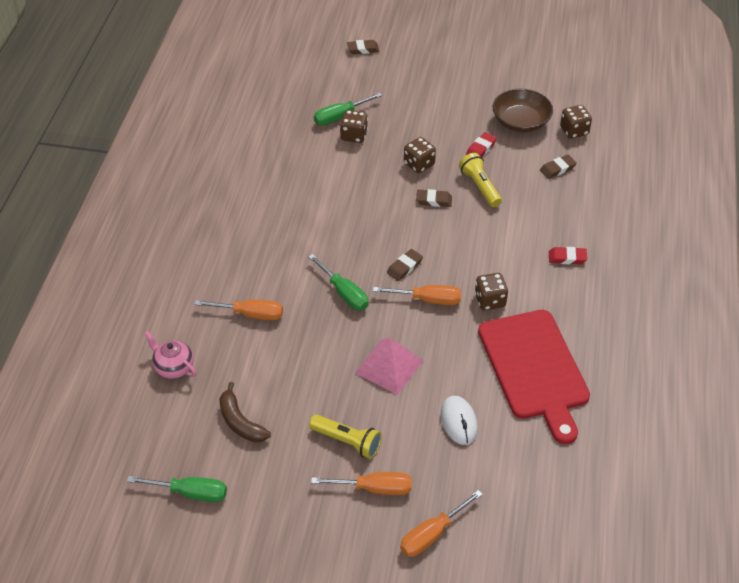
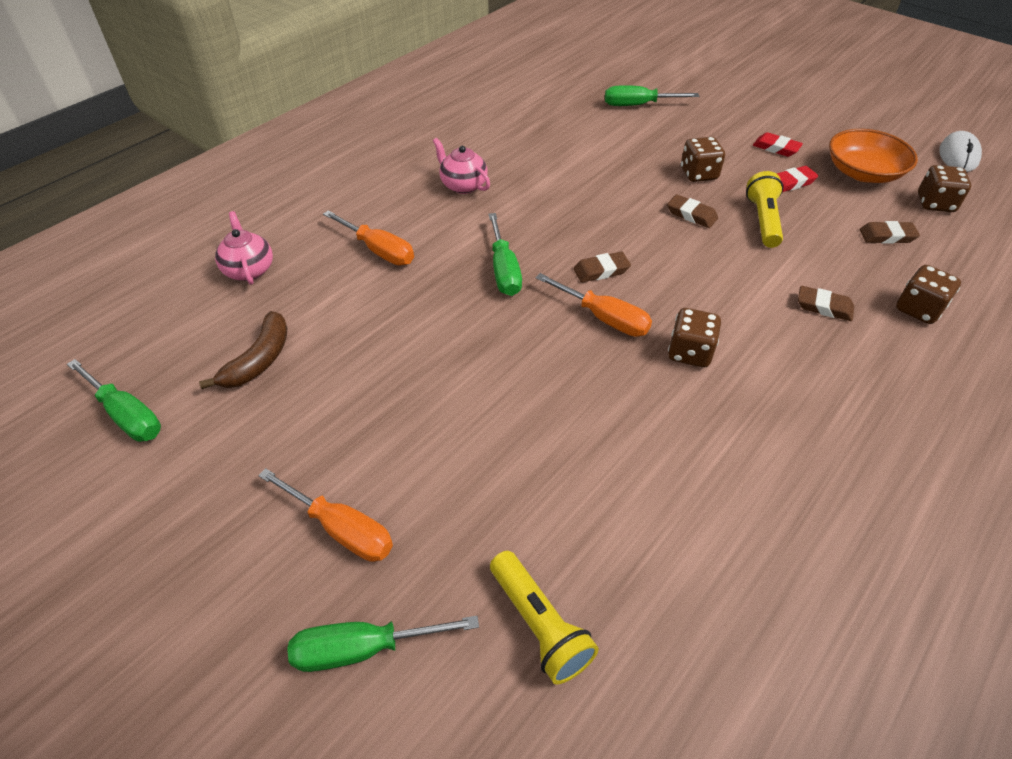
camera: 30 degrees right, 0 degrees up
(240, 422) = (259, 360): brown banana -> brown banana turned 150 degrees counterclockwise
(266, 239) = (463, 185): none -> pink teapot
(347, 441) = (361, 445): yellow flashlight -> yellow flashlight (540, 625)
(354, 136) = (640, 125): brown dice -> brown dice (918, 309)
(363, 49) = (709, 58): brown eraser -> brown eraser (824, 307)
(389, 366) = (492, 376): pink pyramid -> none
(432, 534) = (364, 648): orange screwdriver -> green screwdriver
(459, 422) = (531, 494): white mouse -> white mouse (958, 156)
(521, 121) = (863, 173): brown bowl -> orange bowl
(535, 368) = (699, 471): red cutting board -> none
(567, 258) = (841, 344): red eraser -> red eraser (776, 148)

